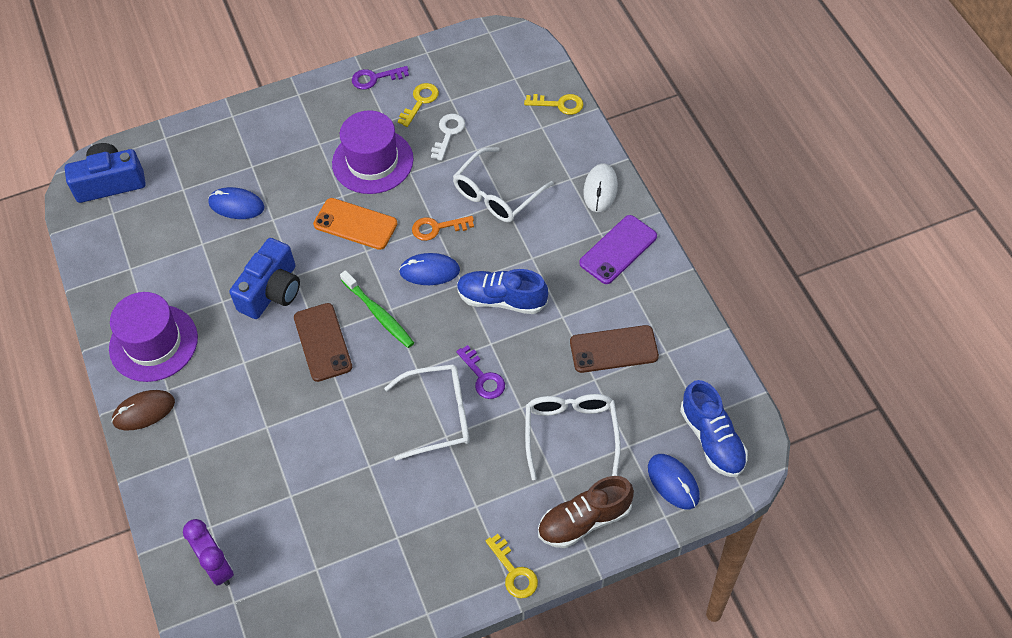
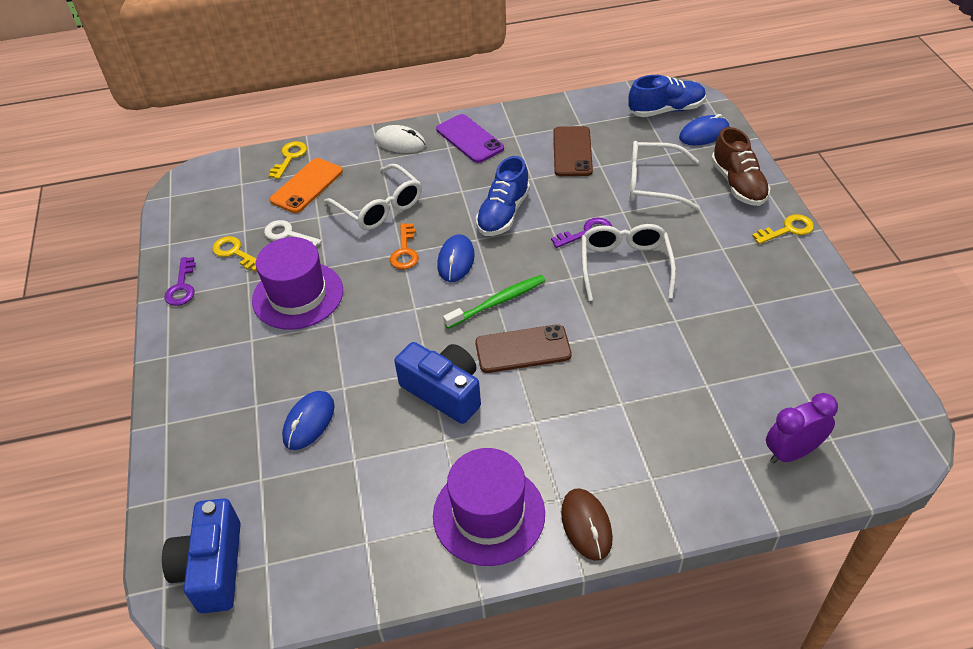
camera: 80 degrees left, 10 degrees down
(355, 224) = (377, 314): orange phone -> orange phone (307, 186)

